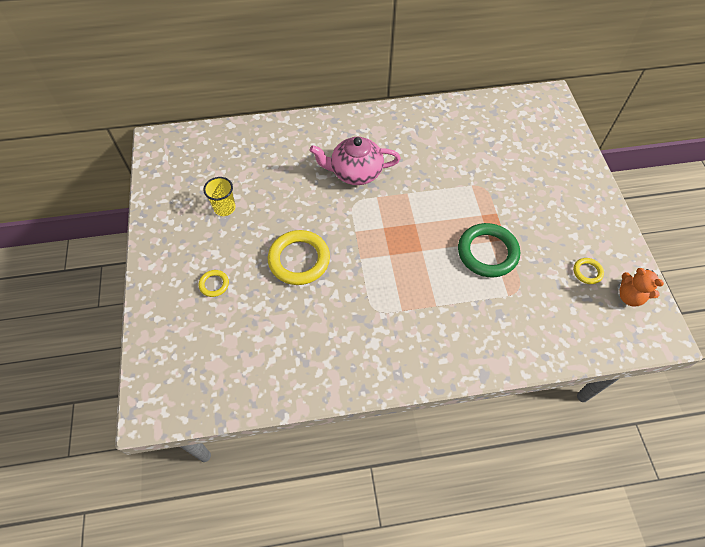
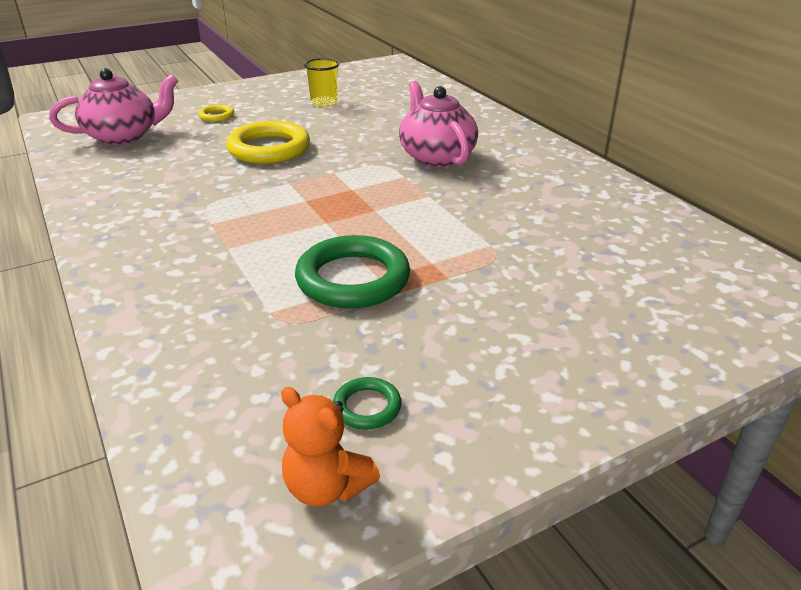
camera: 70 degrees right, 25 degrees down
(225, 356) = (124, 136): none -> pink teapot
(587, 272) = (367, 407): yellow ring -> green ring
(630, 296) = (327, 487): orange teddy bear -> orange teddy bear turned 75 degrees counterclockwise

